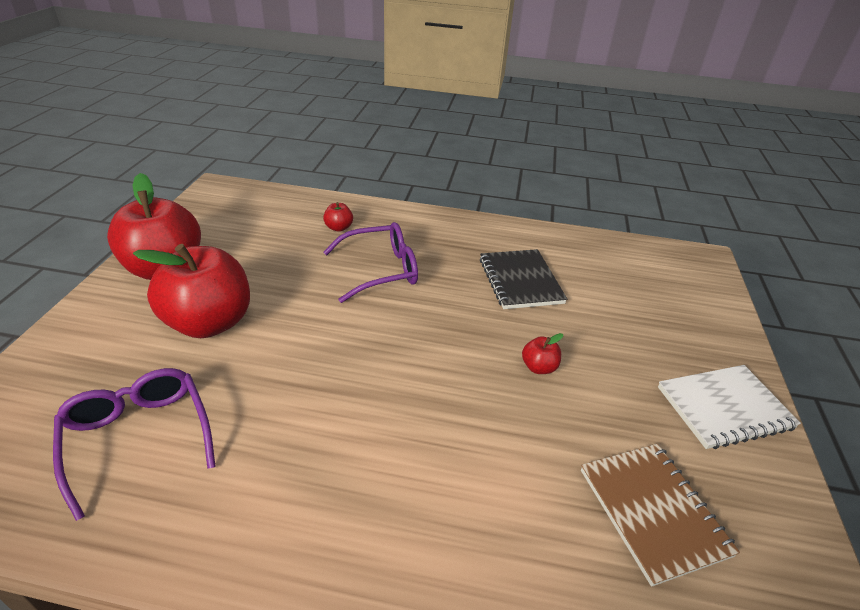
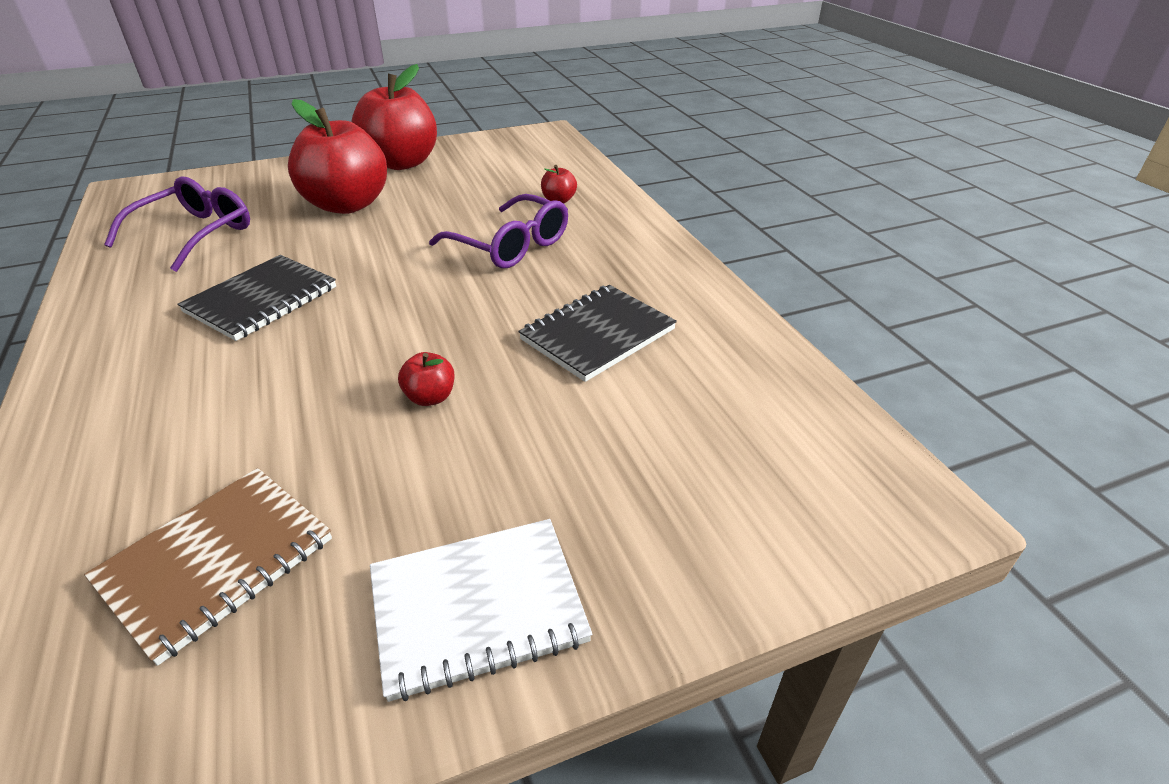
camera: 60 degrees right, 0 degrees up
(332, 418) = (261, 300): none -> black notebook
(724, 408) = (477, 607): white notebook -> white notebook turned 60 degrees counterclockwise

